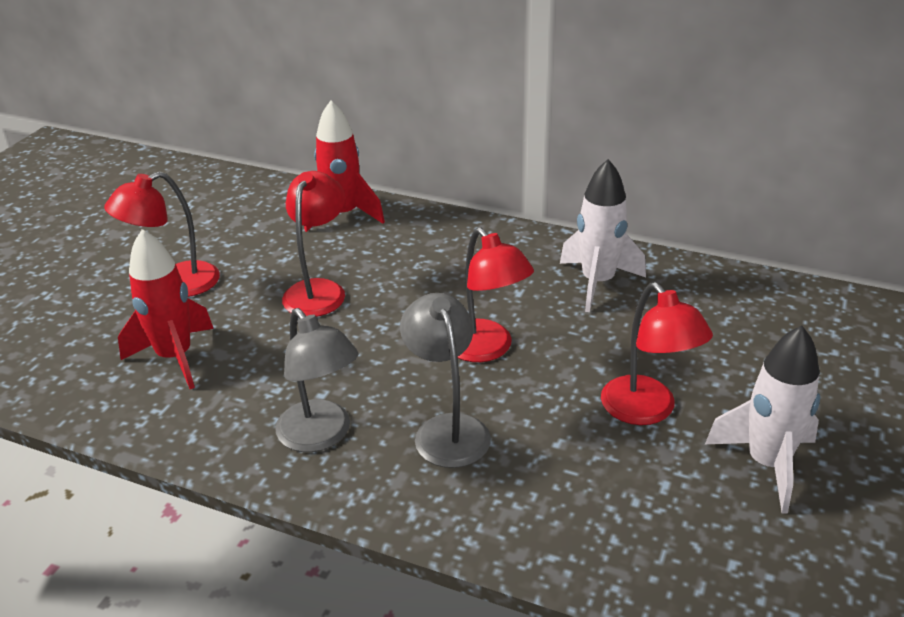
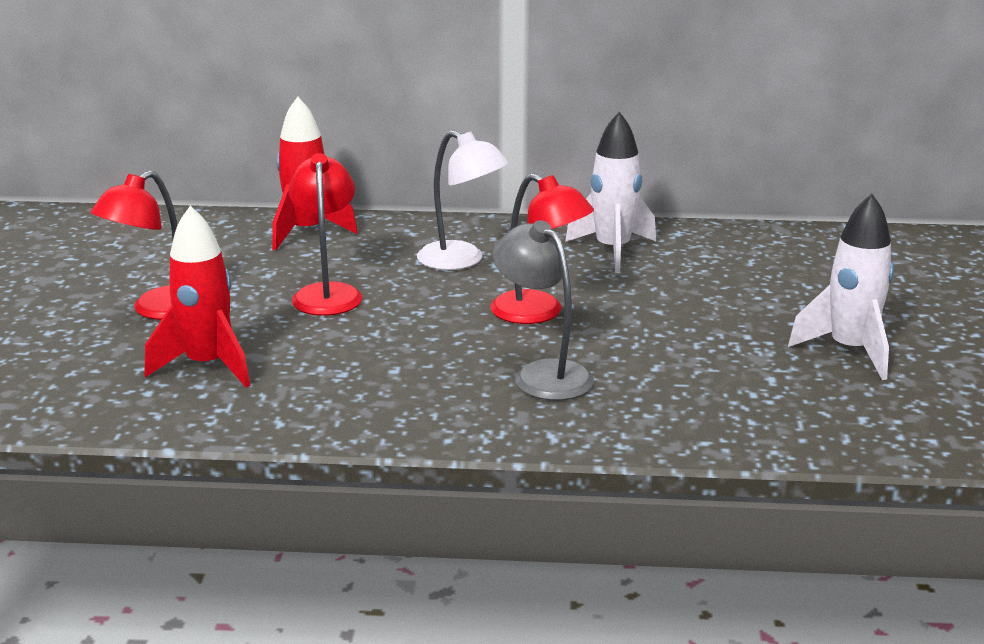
camera: 20 degrees left, 10 degrees down
(321, 436) = (419, 399): grey lamp -> none
(454, 271) = (461, 260): none -> white lamp
(647, 411) = (721, 333): red lamp -> none

